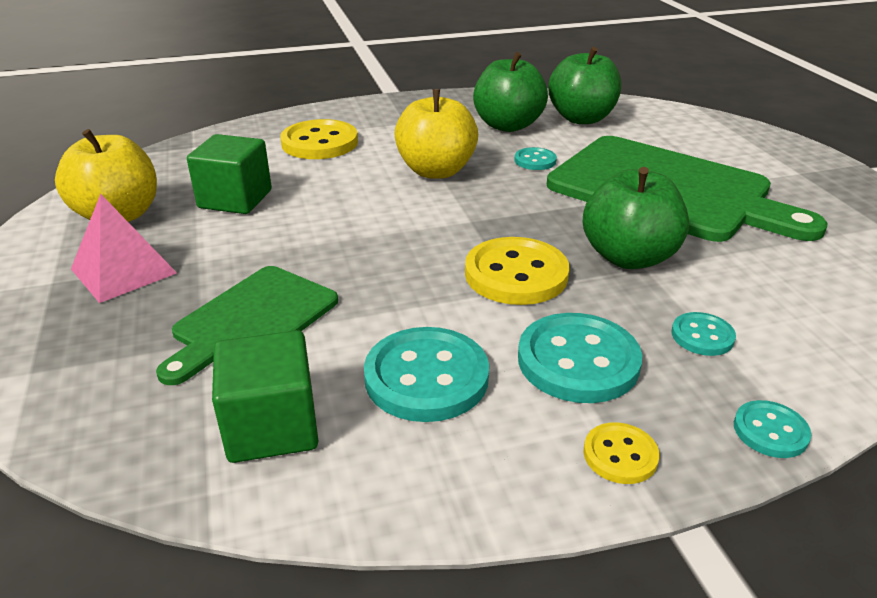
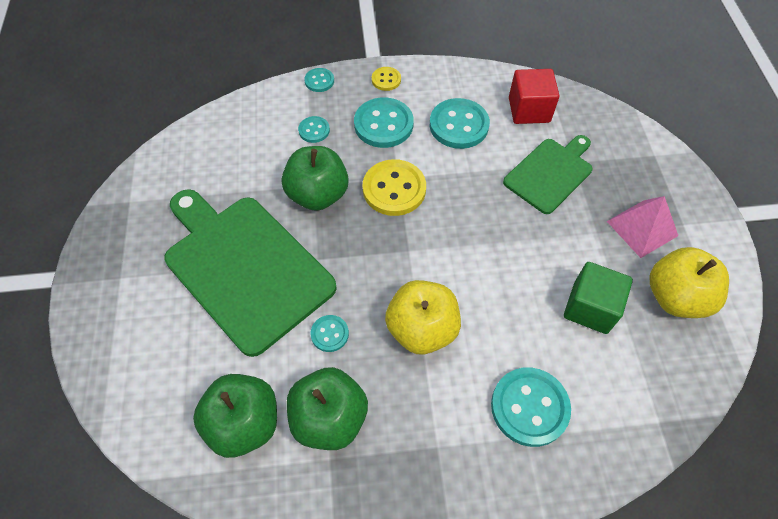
camera: 170 degrees left, 25 degrees up
(272, 427) = (529, 110): green cube -> red cube
(319, 143) = (529, 407): yellow button -> turquoise button

